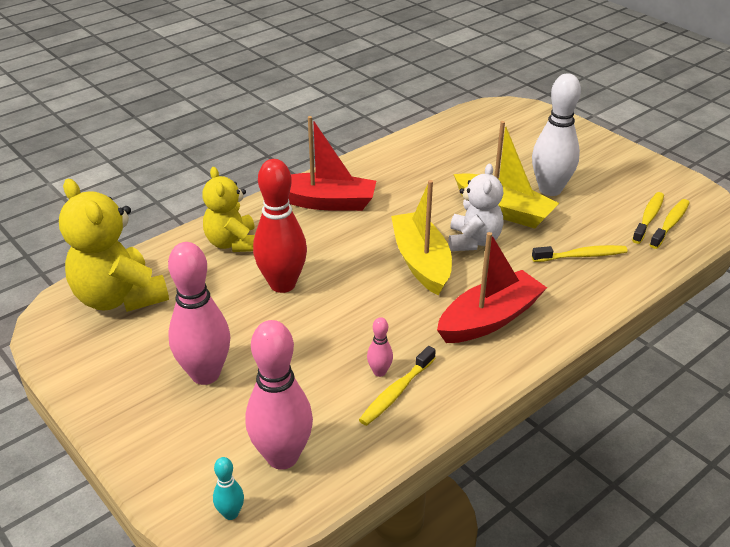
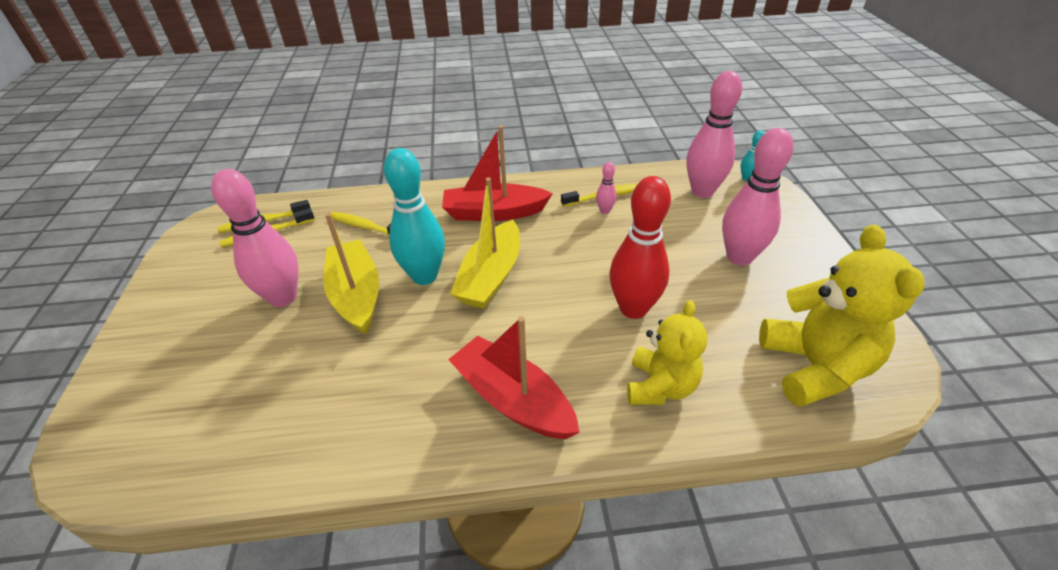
camera: 145 degrees left, 5 degrees up
(473, 241) = (424, 276): white teddy bear -> turquoise bowling pin
(550, 189) = (283, 297): white bowling pin -> pink bowling pin

